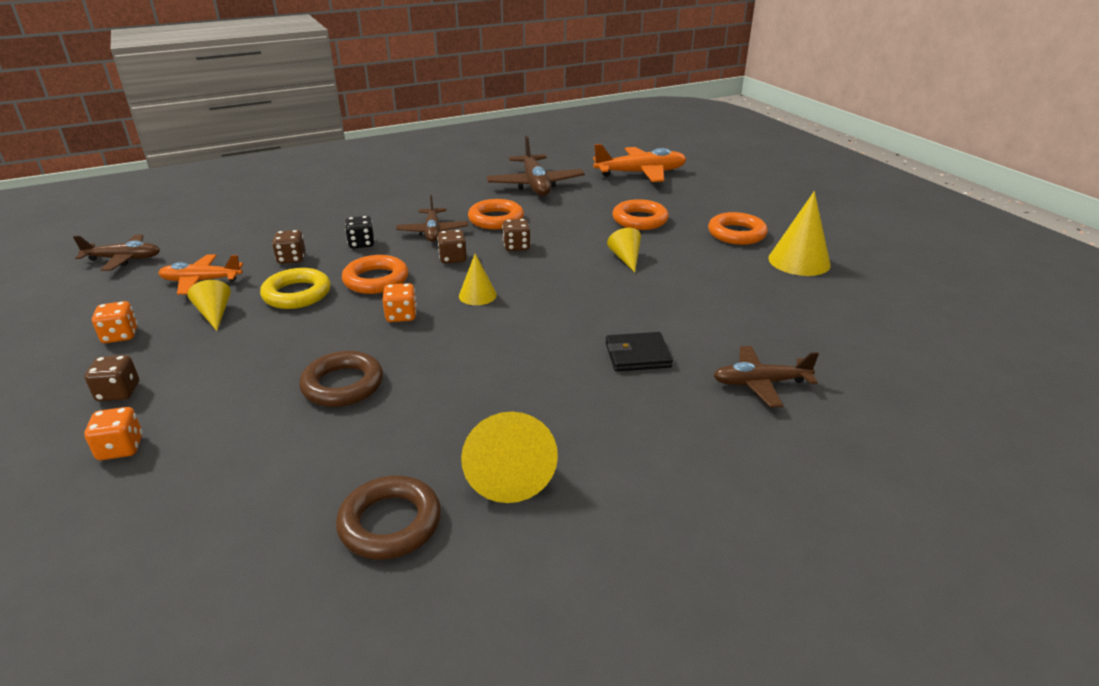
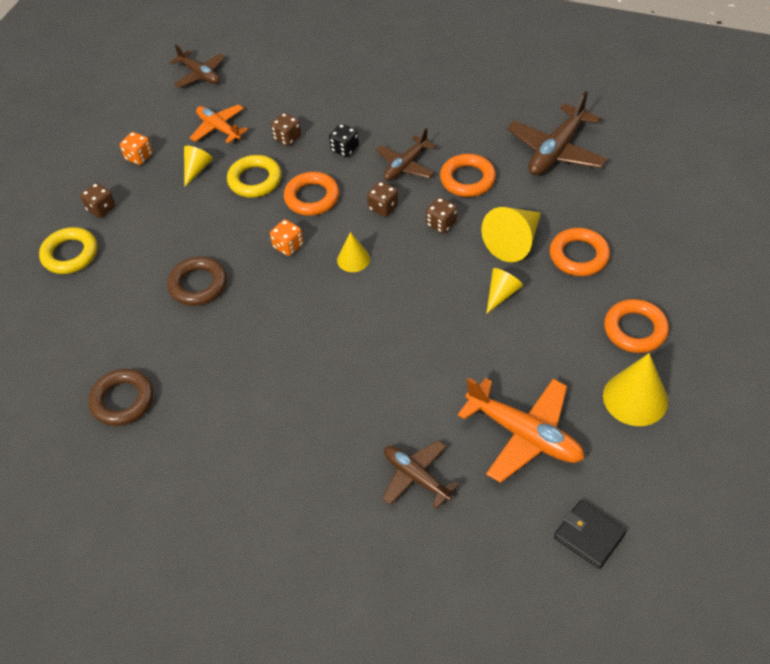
camera: 50 degrees right, 20 degrees up
(121, 448) = (70, 254): orange dice -> yellow ring
(508, 470) = (204, 415): yellow cone -> yellow cone (514, 242)
(637, 355) = (377, 392): black wallet -> black wallet (589, 536)
(641, 173) = (674, 191): orange plane -> orange plane (524, 434)

